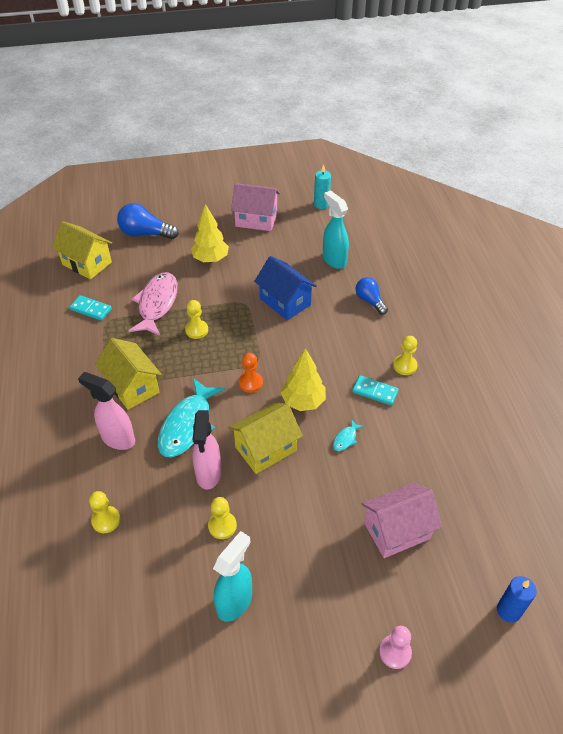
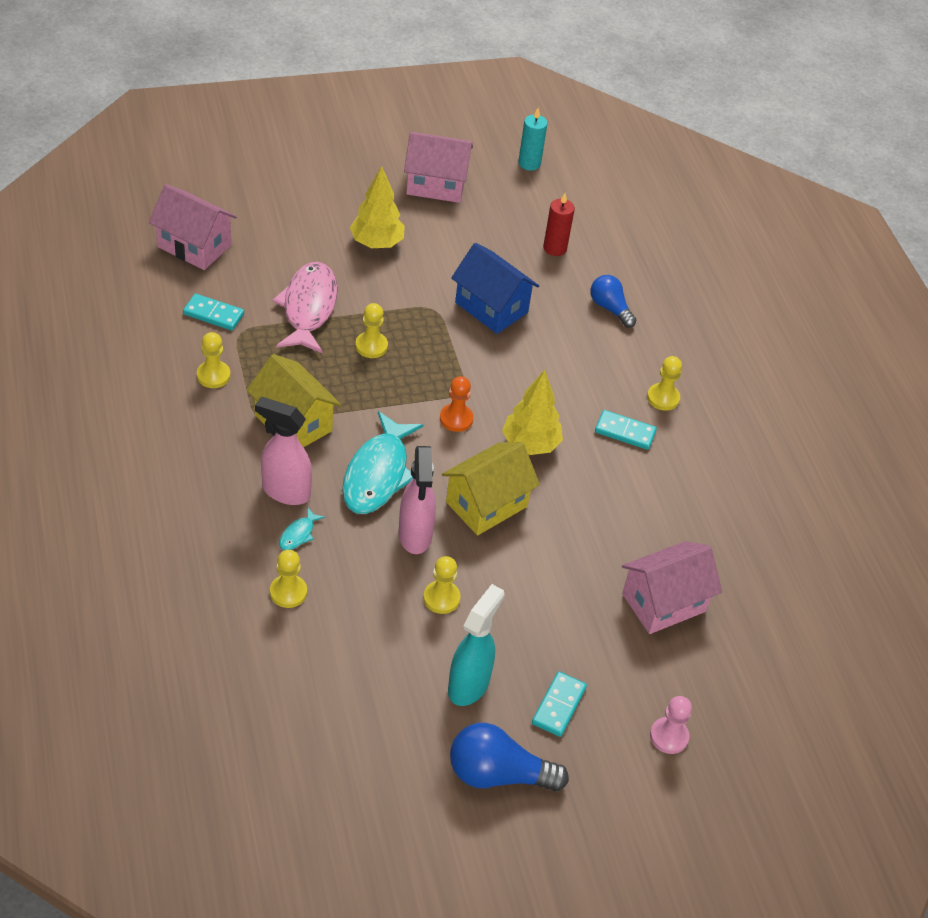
camera: 10 degrees left, 0 degrees up
(82, 352) = (213, 375): none -> yellow pawn
(87, 263) = (194, 246): yellow house -> pink house
(145, 234) = (274, 202): blue light bulb -> blue light bulb (498, 774)
(305, 622) = (558, 705): none -> turquoise domino
(334, 260) = (555, 248): turquoise spray bottle -> red candle
(346, 439) = (591, 492): turquoise fish -> turquoise fish (298, 534)
(508, 610) = (802, 690): blue candle -> none

